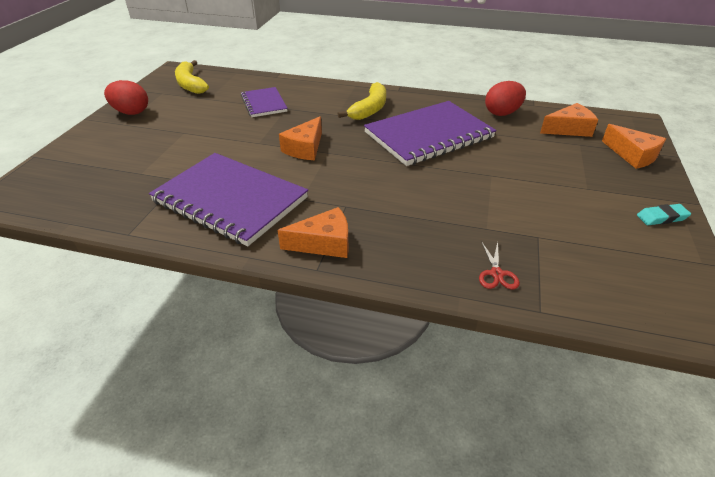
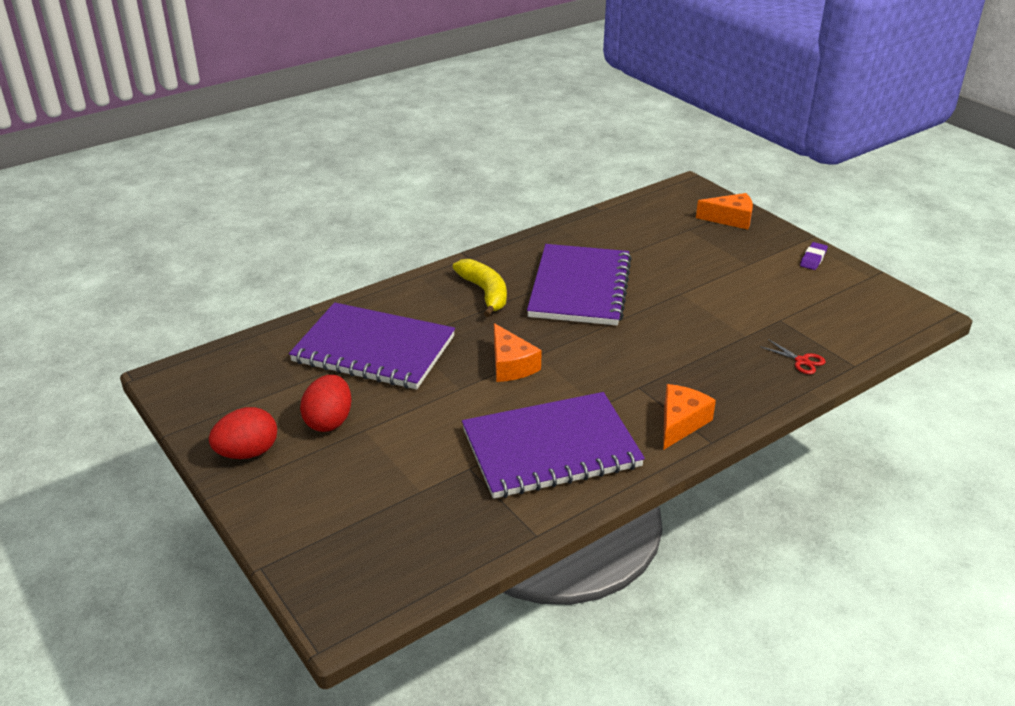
camera: 50 degrees left, 5 degrees down
(190, 84) = (236, 381): yellow banana -> none
(264, 103) = (374, 349): purple notebook -> purple notebook, size x1.88
(502, 113) = (593, 232): red egg -> red egg (329, 421)
(569, 129) = (660, 220): orange cheese -> none
(662, 217) = (813, 259): turquoise eraser -> purple eraser

